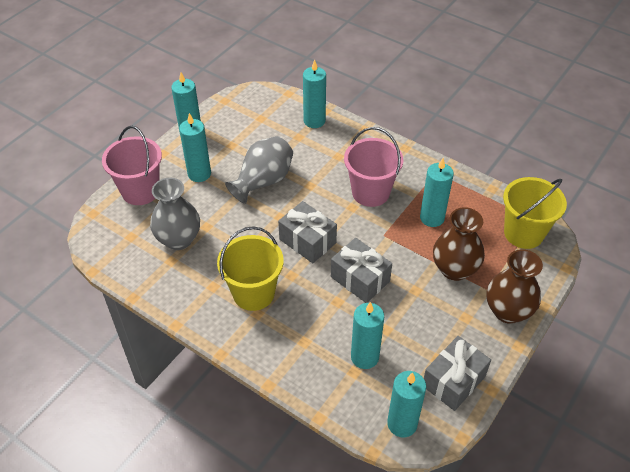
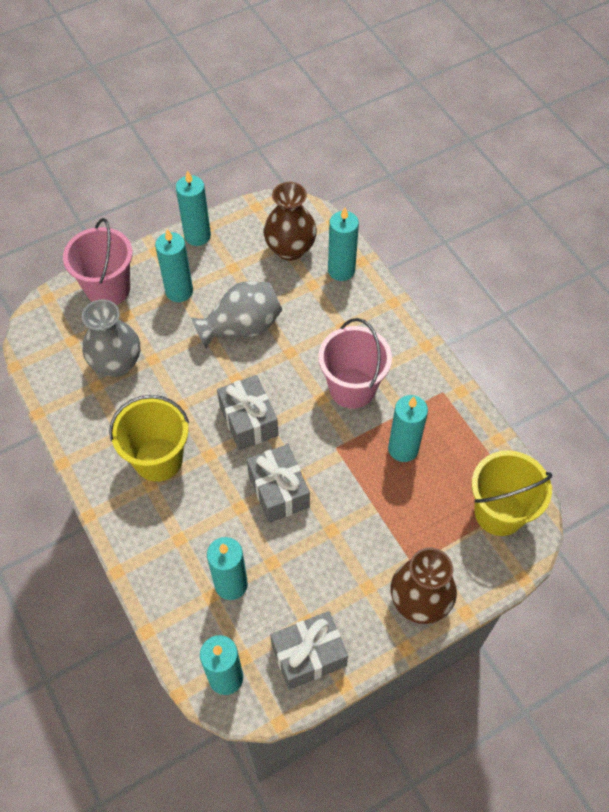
camera: 25 degrees right, 10 degrees up
(454, 269) = (390, 523): brown vase -> brown vase (290, 249)

